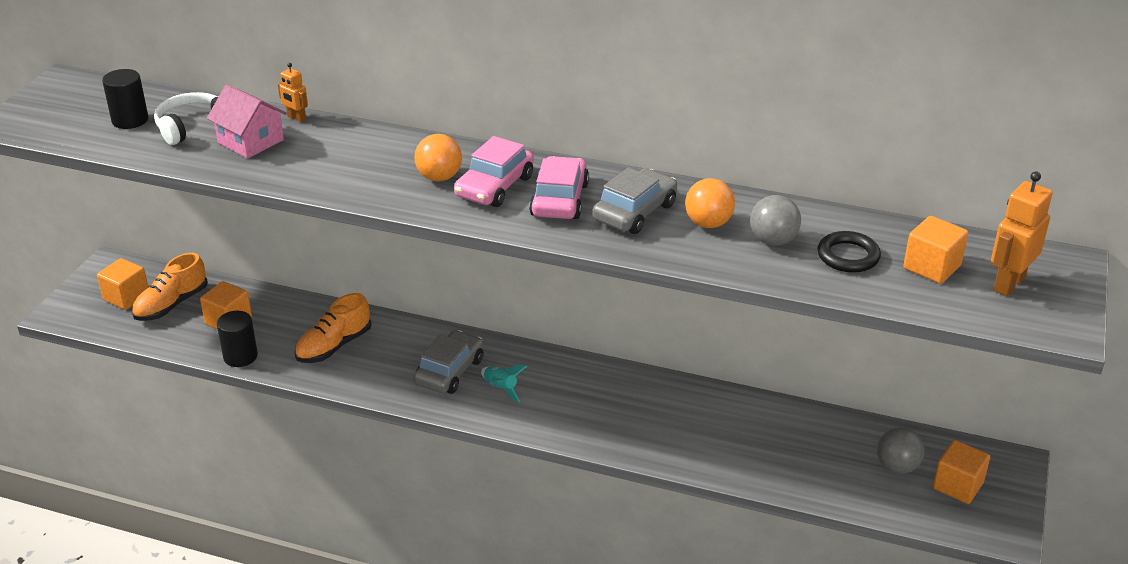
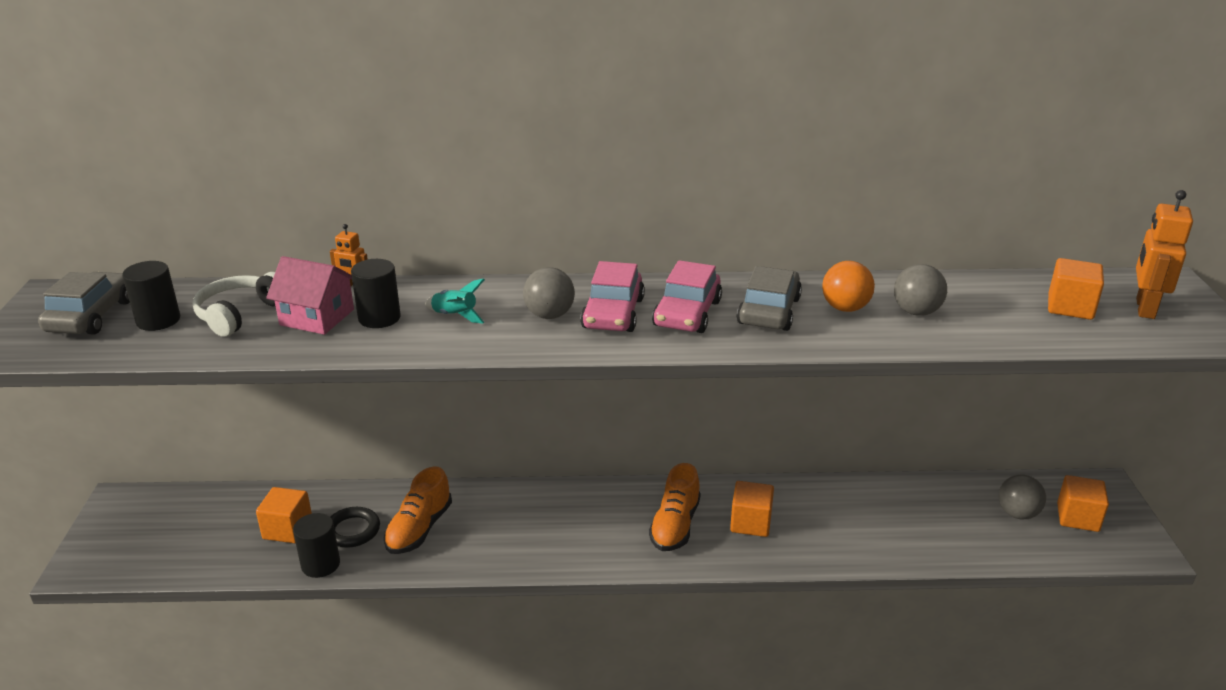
camera: 20 degrees left, 5 degrees down
(126, 297) = (155, 531): orange cube -> orange cube (750, 523)
(171, 305) = (213, 527): orange shoe -> orange shoe (675, 526)
(299, 152) = (379, 318): none -> black cylinder
(439, 177) = (549, 315): orange ball -> grey ball
(449, 371) = (555, 526): grey car -> grey car (91, 316)
(501, 388) = (616, 530): turquoise rocket -> turquoise rocket (455, 316)
(559, 200) = (687, 313): pink car -> pink car turned 150 degrees counterclockwise
(848, 256) = (993, 312): black ring -> black ring (352, 530)

